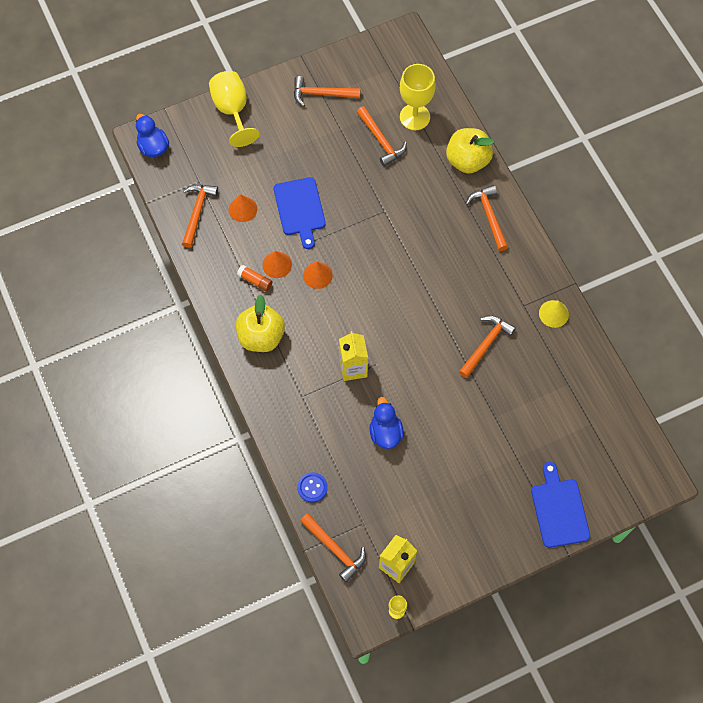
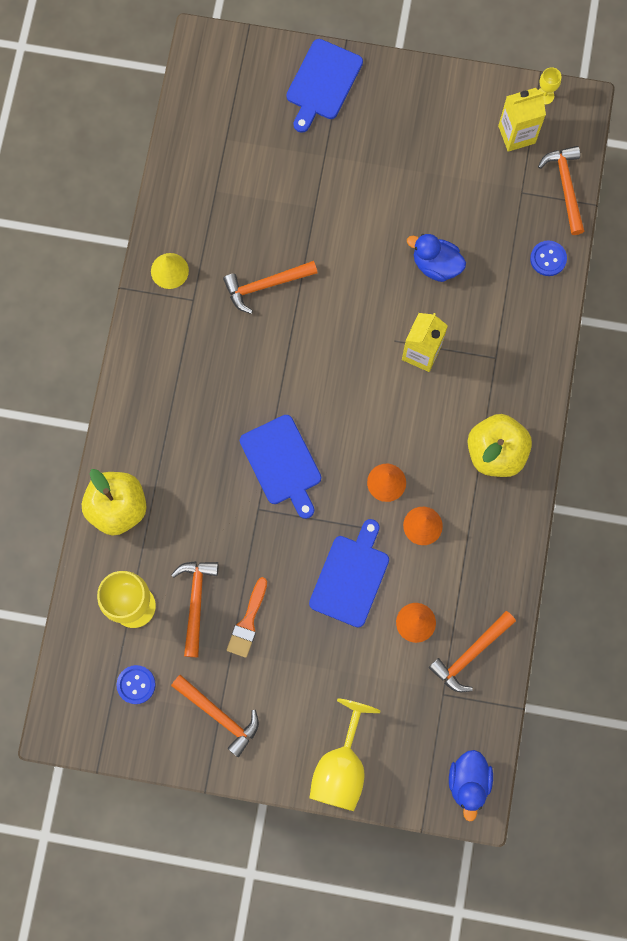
camera: 145 degrees left, 10 degrees up
(255, 281) = (459, 522): orange glue stick -> none
(342, 149) = (248, 622): none -> orange brush
(380, 80) = (136, 684): none -> blue button
(385, 432) = (436, 265): blue duck -> blue duck turned 90 degrees clockwise
(390, 245) = (282, 463): none -> blue cutting board
(489, 216) = (148, 424): orange hammer -> none

